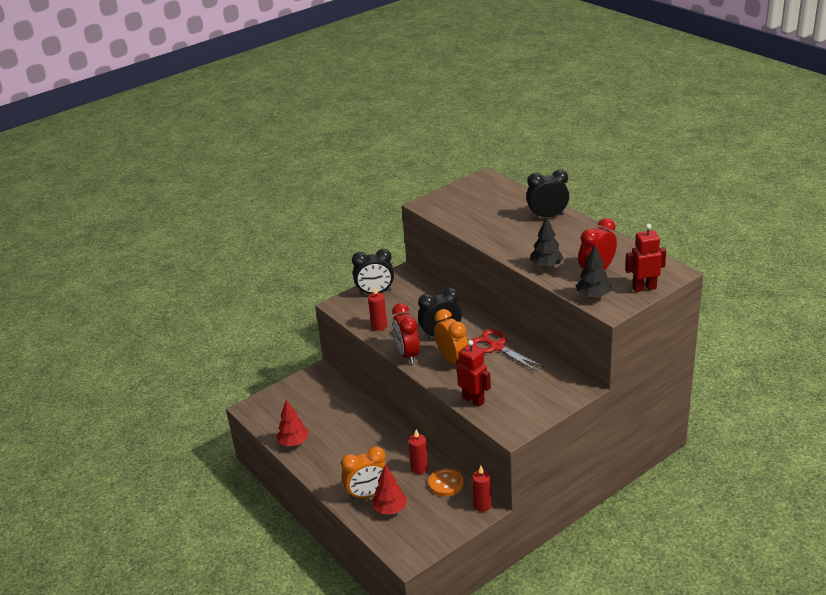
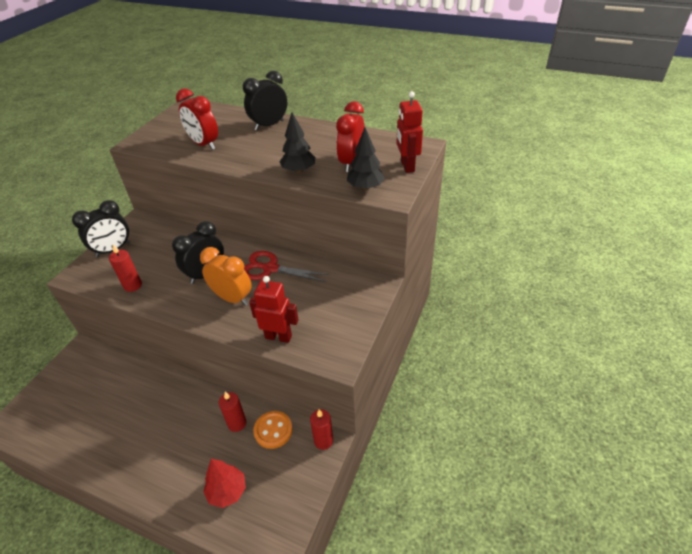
camera: 30 degrees left, 10 degrees up
(294, 443) = (78, 450): red tree -> none
(367, 494) = (193, 482): orange clock -> none
(407, 355) = (179, 308): red clock -> red clock (204, 144)
(644, 288) = (407, 166): red robot -> red robot turned 60 degrees counterclockwise

